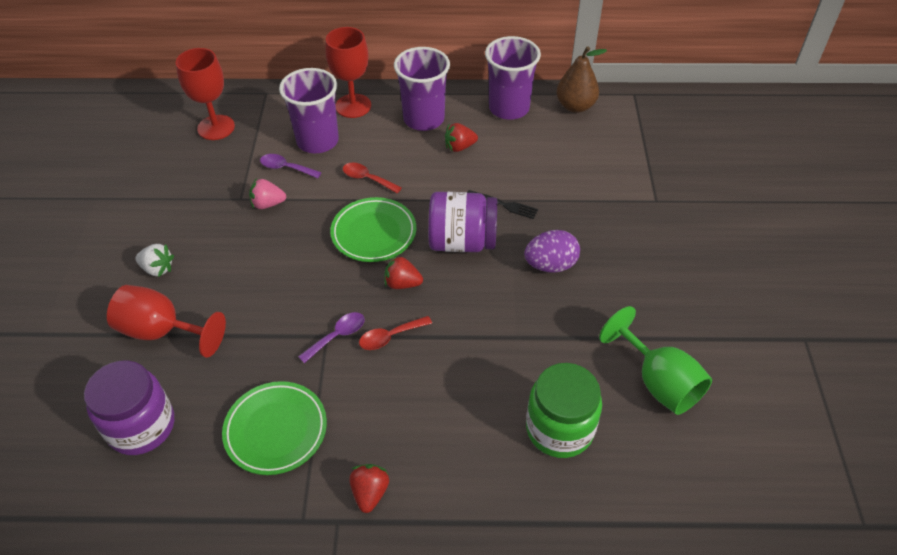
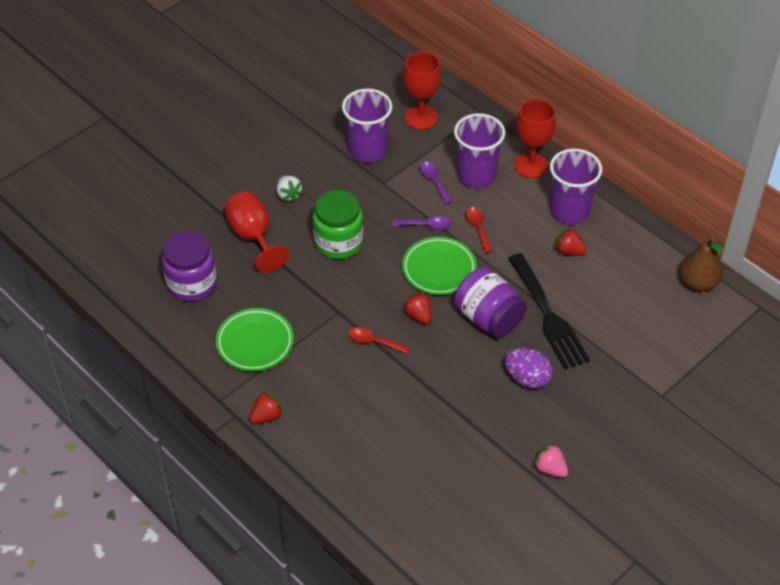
camera: 45 degrees right, 0 degrees up
(268, 204) = (395, 199): pink strawberry -> pink strawberry (550, 469)
(337, 336) = (344, 317): purple spoon -> purple spoon (426, 225)
(505, 205) = (548, 316): black fork -> black fork, size x2.17
(509, 108) = (643, 248): purple cup -> purple cup (367, 150)
(559, 429) = (407, 473): green jar -> green jar (338, 242)
(658, 382) = (501, 501): green goblet -> none

